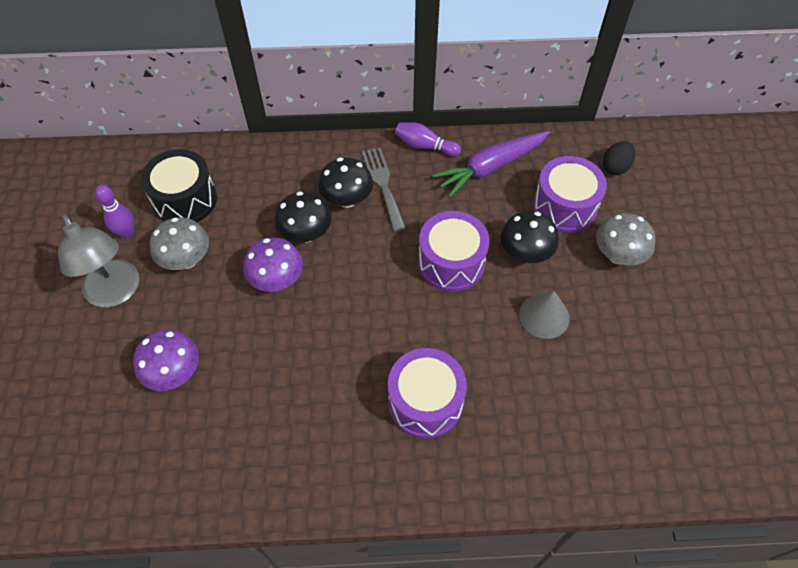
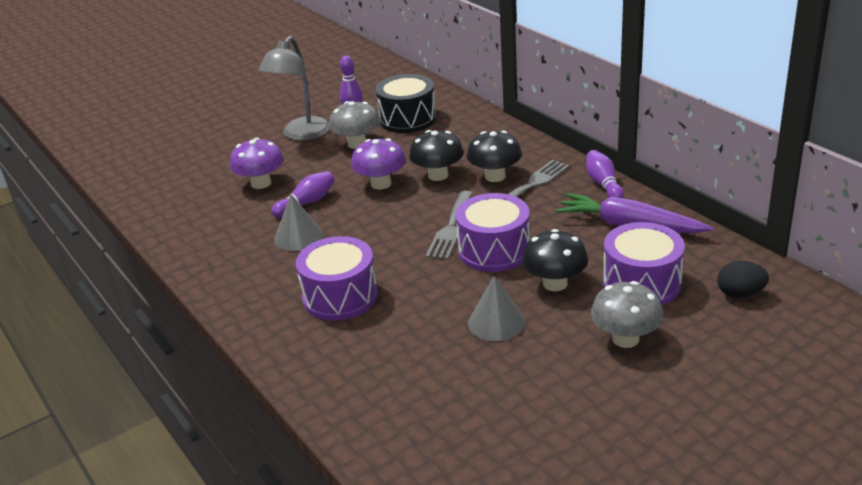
camera: 60 degrees right, 25 degrees down
(251, 352) = (306, 203): none -> purple bowling pin
(303, 387) = (298, 236): none -> grey cone
(395, 272) = (450, 228): none -> grey fork

